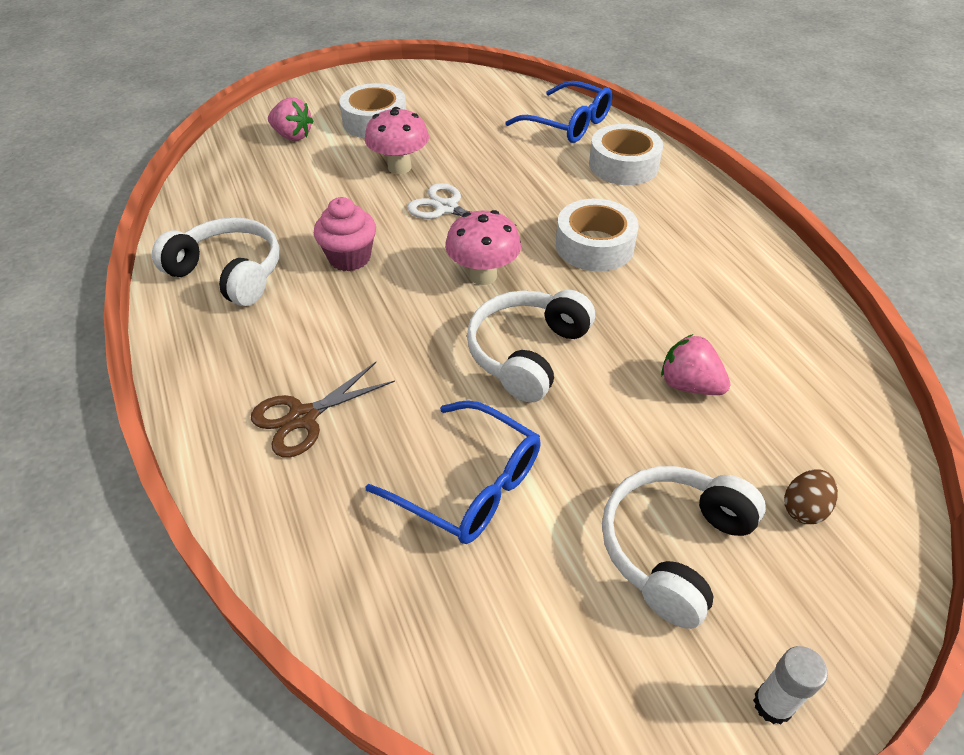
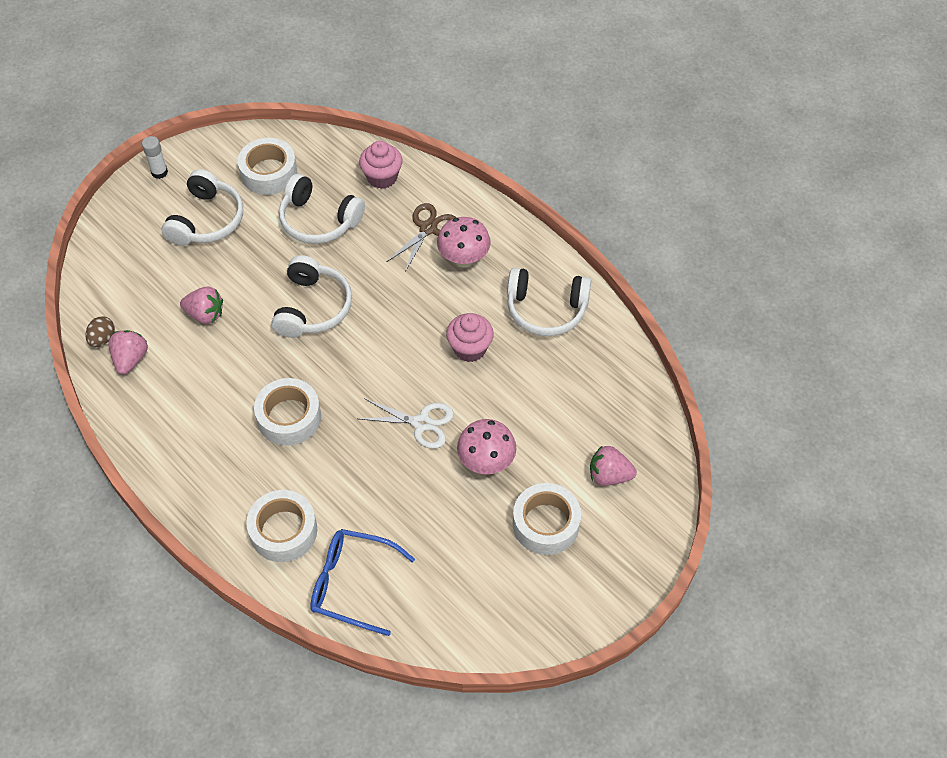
camera: 160 degrees right, 10 degrees up
(322, 535) = (382, 177): none -> pink cupcake
(469, 485) = (319, 220): blue glasses -> white headphones
(483, 275) = (365, 362): pink mushroom -> pink mushroom (463, 259)
(532, 620) = (269, 173): none -> white tape
(802, 354) = (130, 359): none -> pink strawberry
(804, 508) = (139, 258): brown egg -> brown egg (102, 339)

